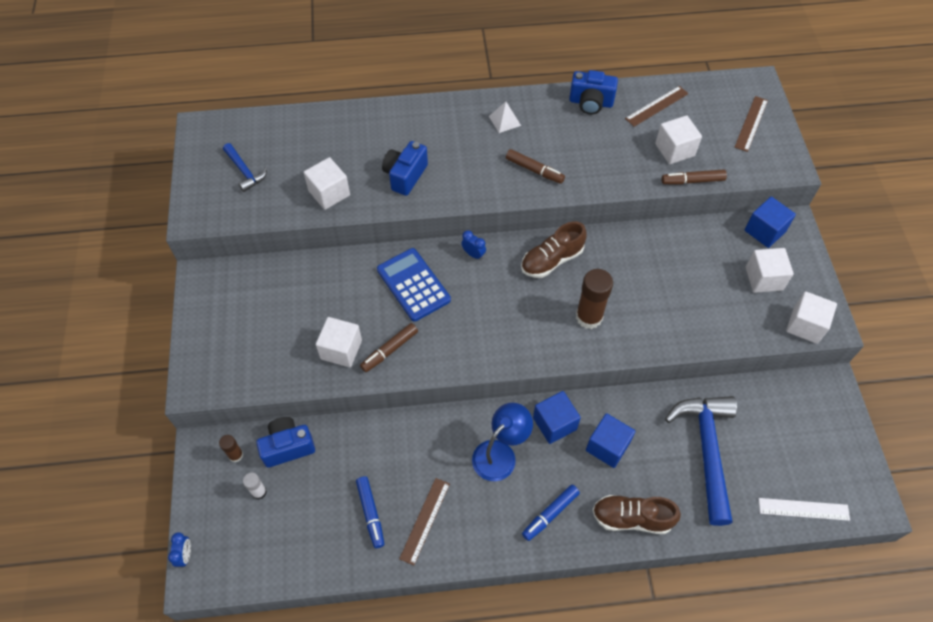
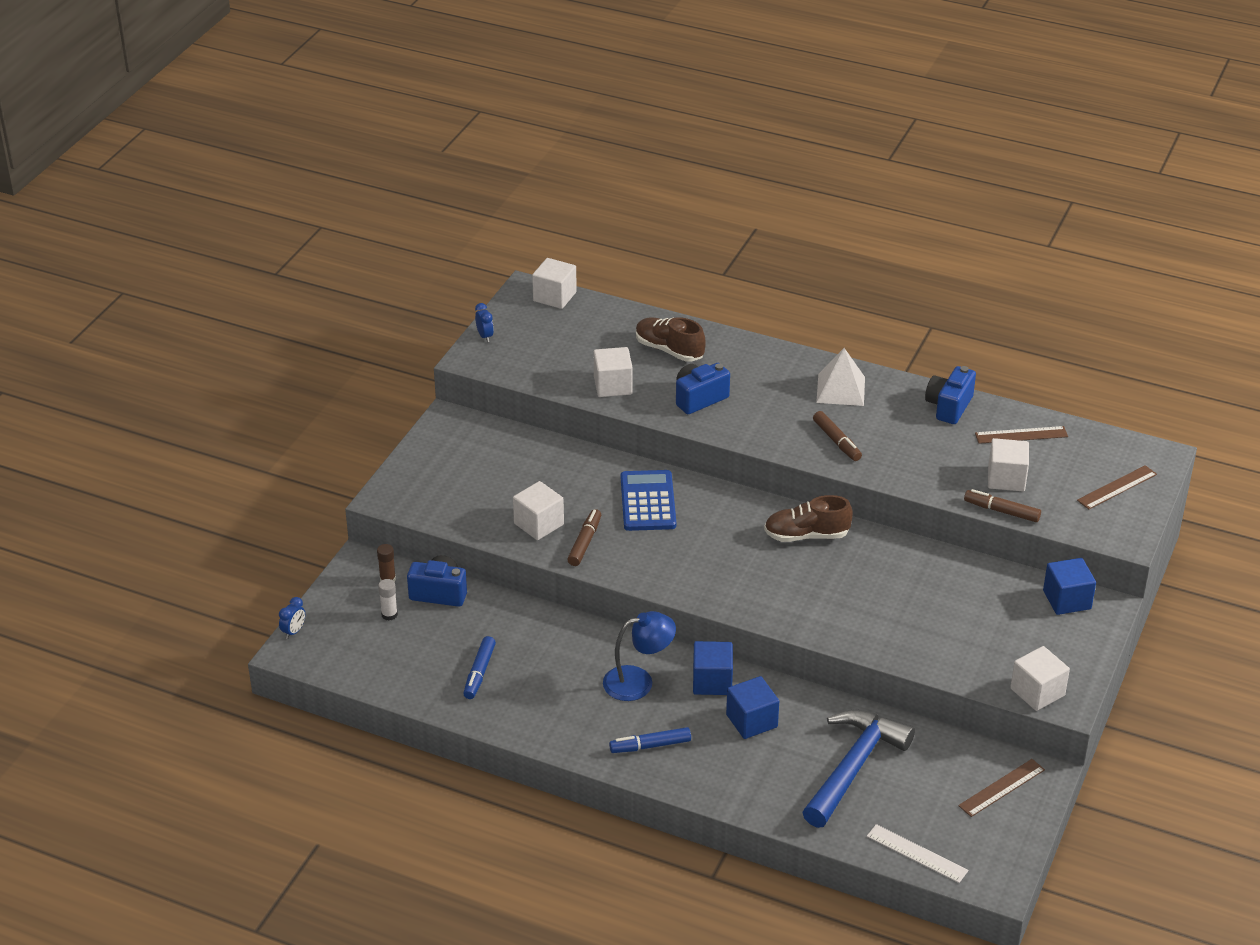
camera: 30 degrees right, 20 degrees down
(245, 171) = (545, 340): blue hammer -> none
(390, 350) = (584, 542): brown marker -> brown marker turned 120 degrees clockwise
(425, 520) = (526, 699): brown ruler -> brown ruler (1001, 787)
(473, 254) = (728, 500): blue clock -> blue clock (485, 336)
(504, 120) = (840, 389): white pyramid -> white pyramid, size x1.61
(589, 317) = (806, 595): brown glue stick -> none
(591, 103) = (949, 407): blue camera -> blue camera turned 75 degrees clockwise
(632, 518) = (729, 783): brown shoe -> brown shoe (669, 350)
(764, 278) = (1027, 638): white cube -> white cube (554, 296)

